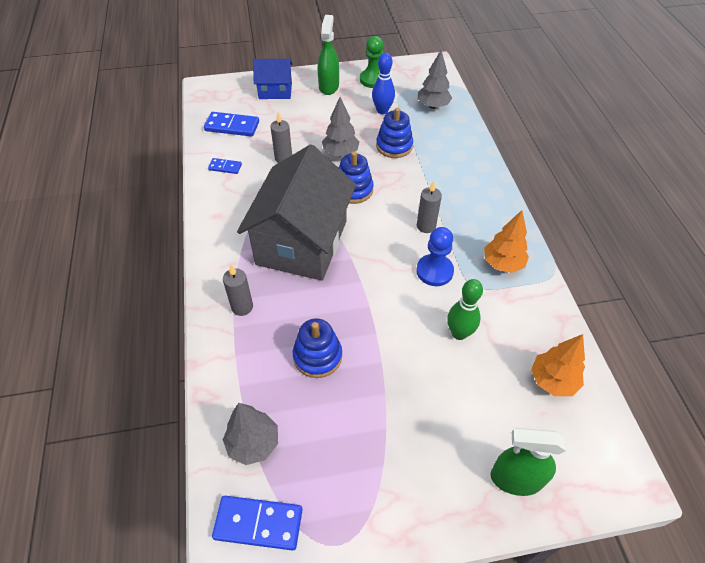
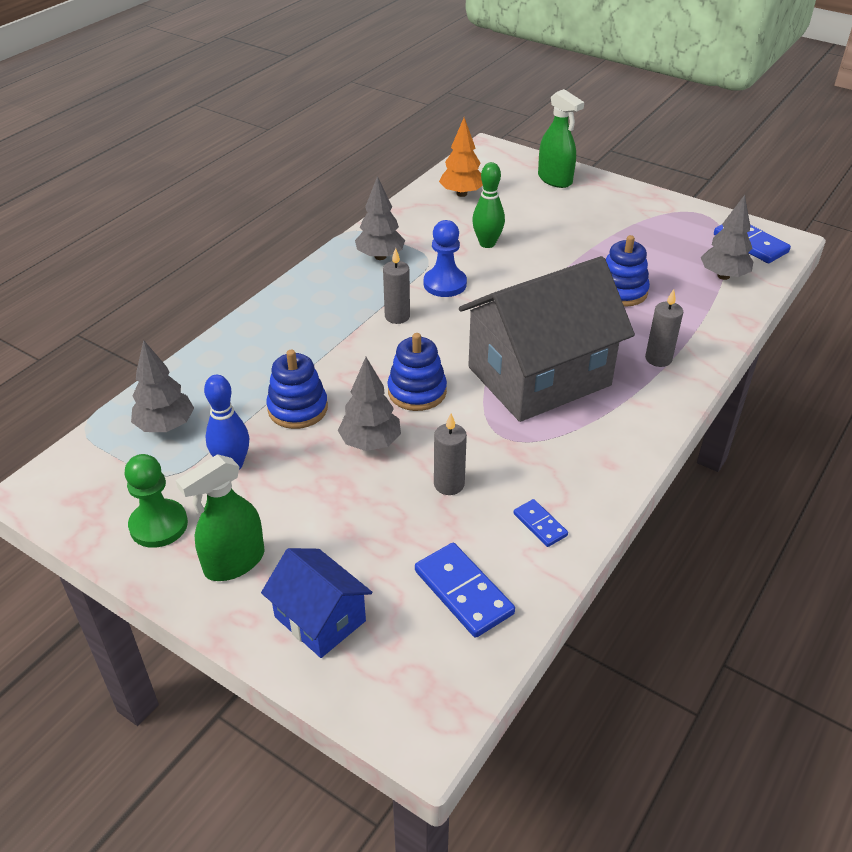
camera: 135 degrees left, 10 degrees down
(502, 264) = (380, 256): orange tree -> grey tree

